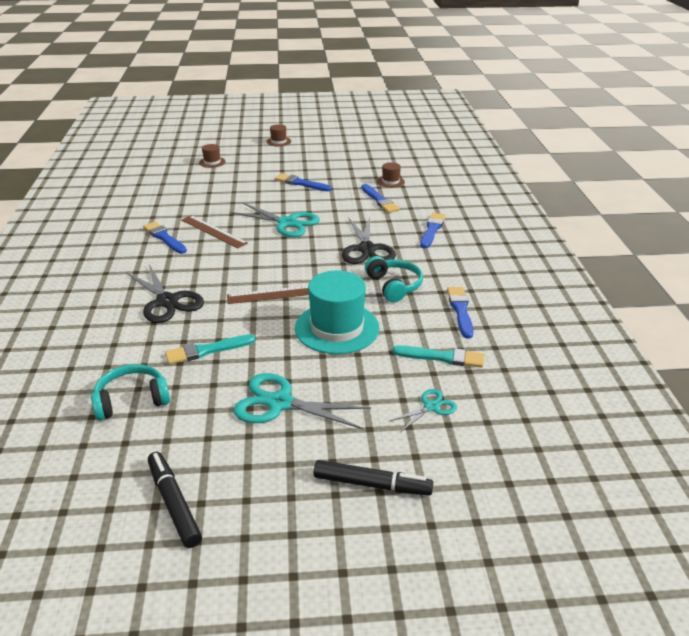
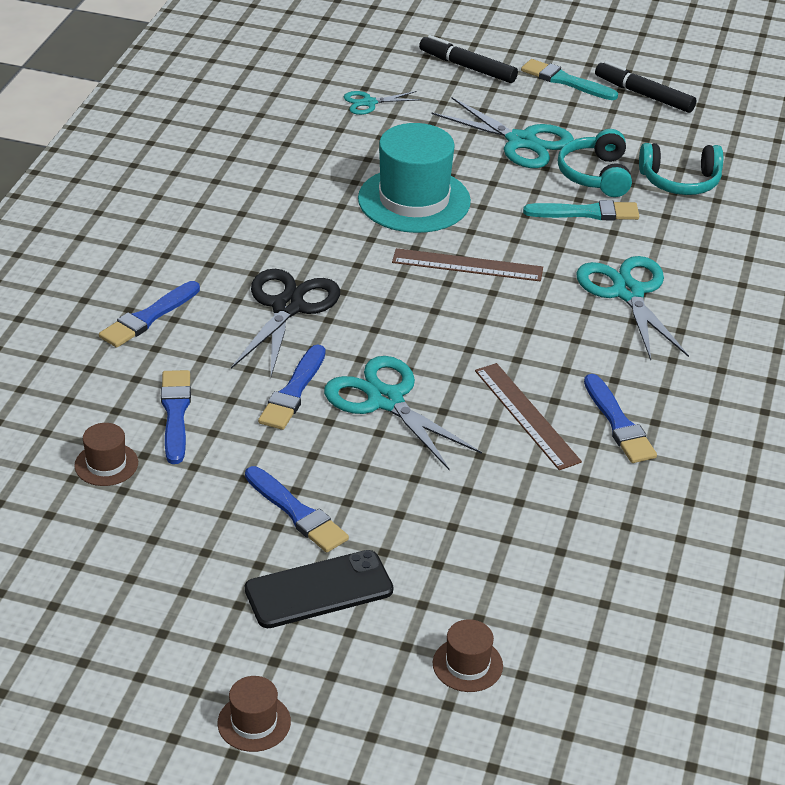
camera: 160 degrees left, 5 degrees up
(167, 301) = (628, 293): black scissors -> turquoise scissors
(174, 503) = (644, 95): black marker -> black marker turned 135 degrees clockwise
(277, 168) = (319, 590): none -> black phone
(394, 286) = (297, 236): turquoise headphones -> turquoise headphones (595, 175)
(442, 357) = (316, 140): turquoise brush -> turquoise brush (565, 81)
(460, 310) = (241, 183): blue brush -> blue brush (293, 391)

